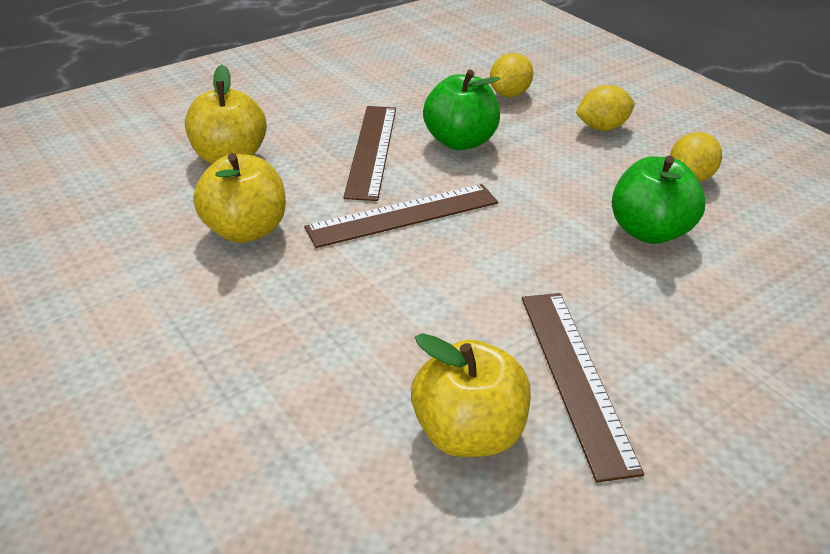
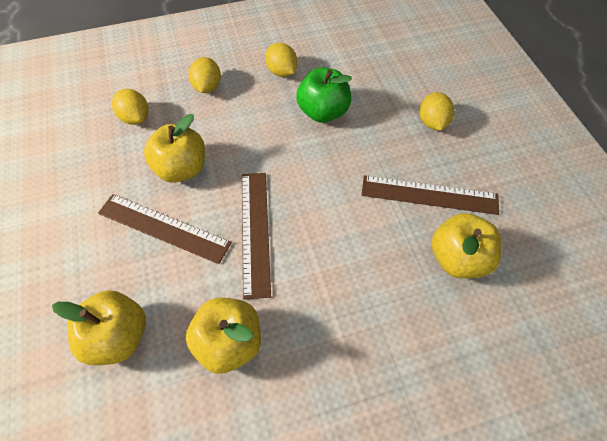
camera: 70 degrees left, 20 degrees up
(460, 141) = (182, 169): green apple -> yellow apple
(740, 359) = (432, 122): none -> yellow lemon

